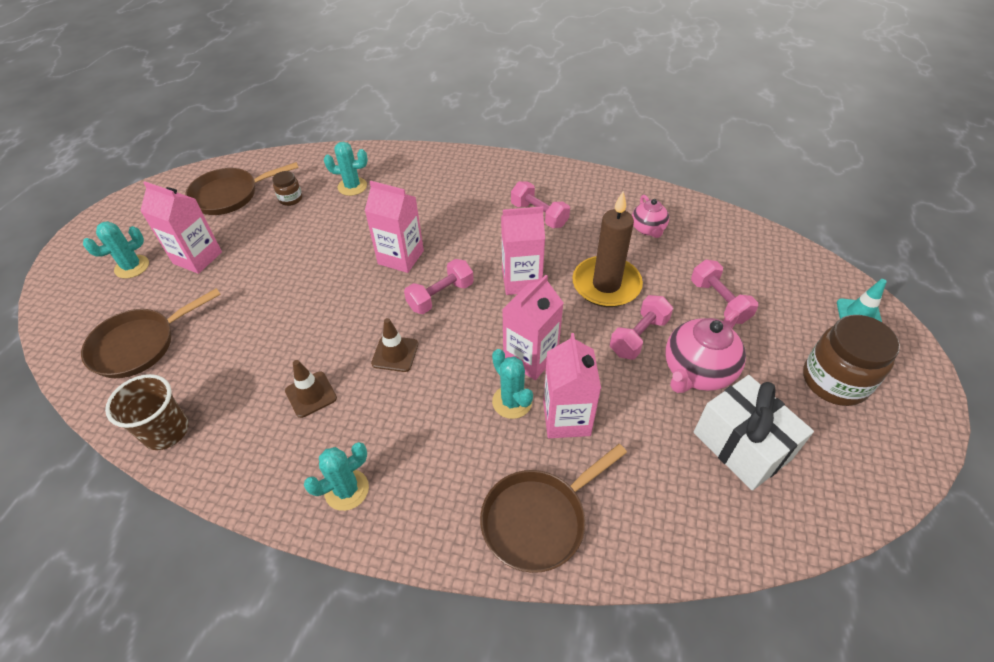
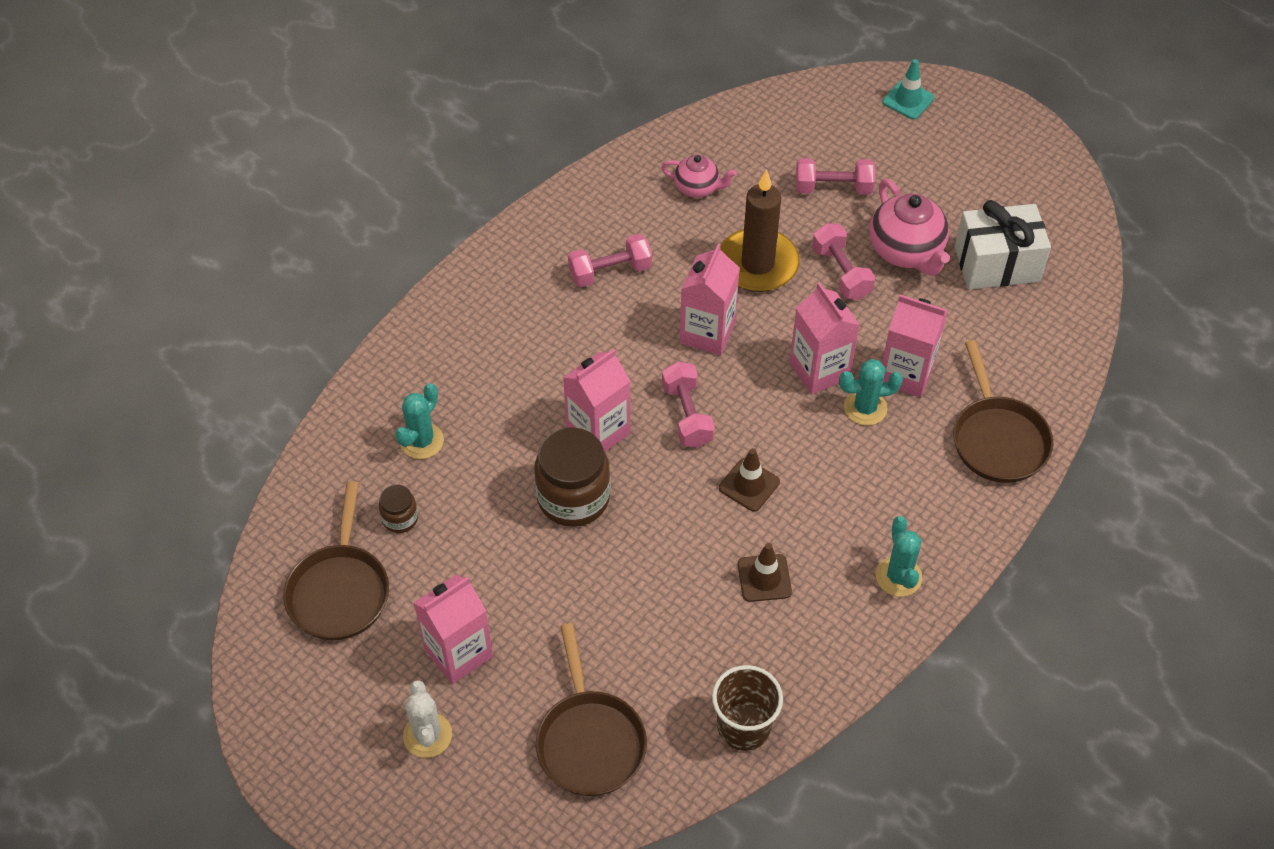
camera: 65 degrees left, 5 degrees up
(132, 267) = (427, 735): turquoise cactus -> white cactus
(834, 381) = (967, 163): brown jar -> brown jar (573, 498)

